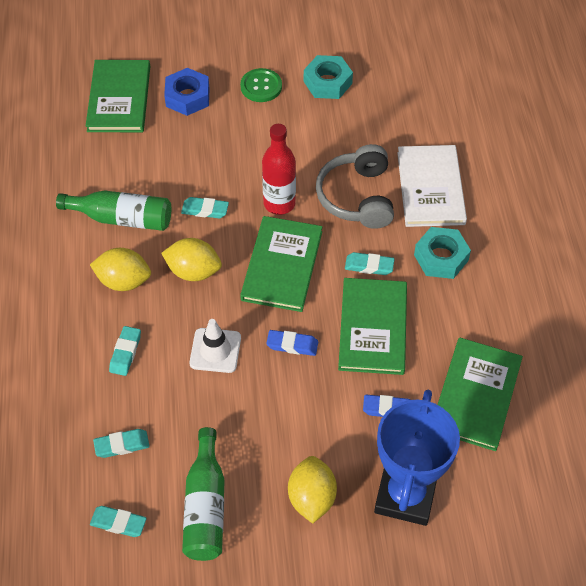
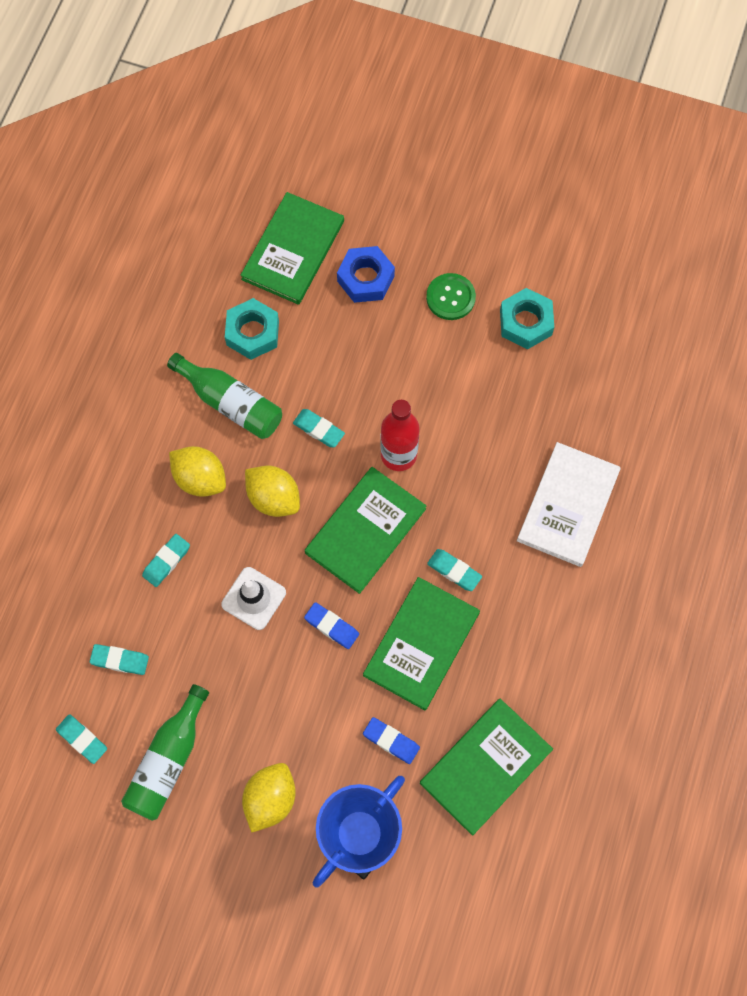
camera: 25 degrees right, 15 degrees up
(357, 197) = (484, 482): grey headphones -> none
(441, 258) = (534, 594): turquoise nut -> turquoise nut (252, 333)

